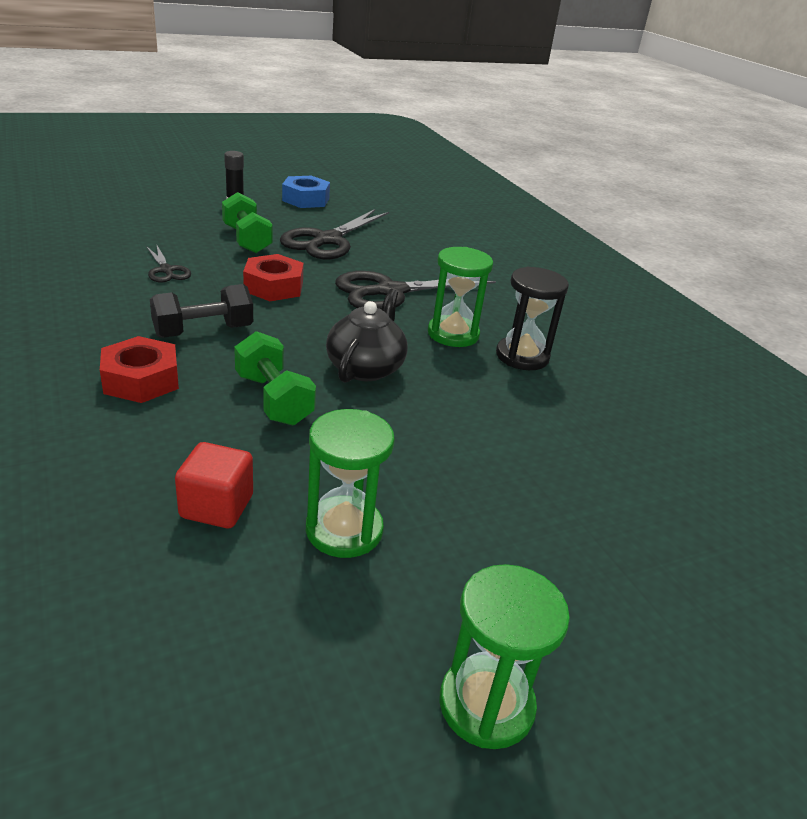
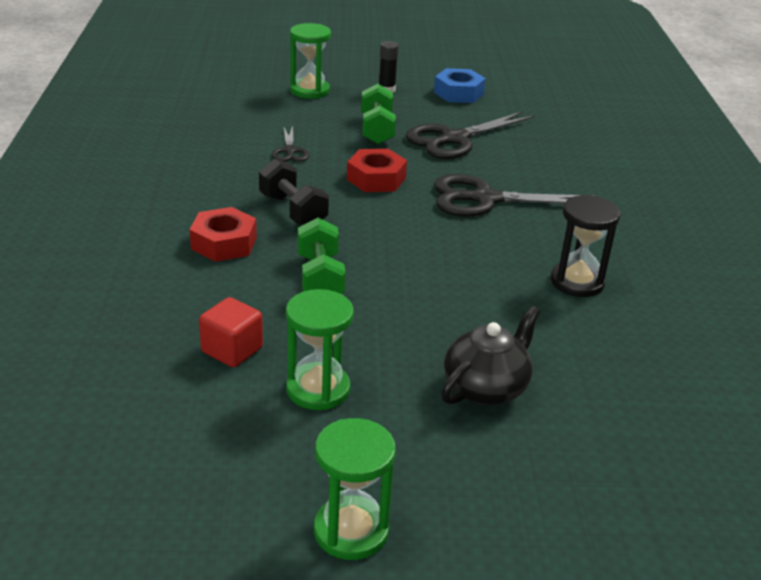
camera: 25 degrees right, 0 degrees up
(203, 331) = (293, 211): black dumbbell -> black dumbbell turned 60 degrees clockwise
(365, 368) = (415, 266): black teapot -> black teapot (486, 387)
(453, 334) = (520, 249): green hourglass -> green hourglass (309, 90)

